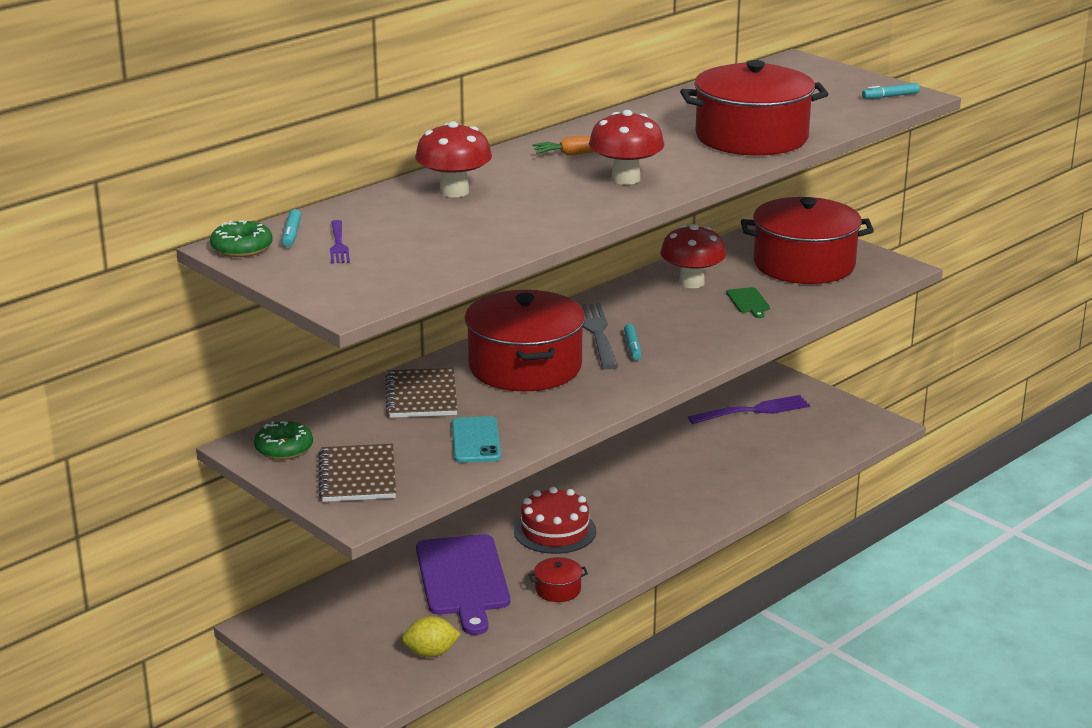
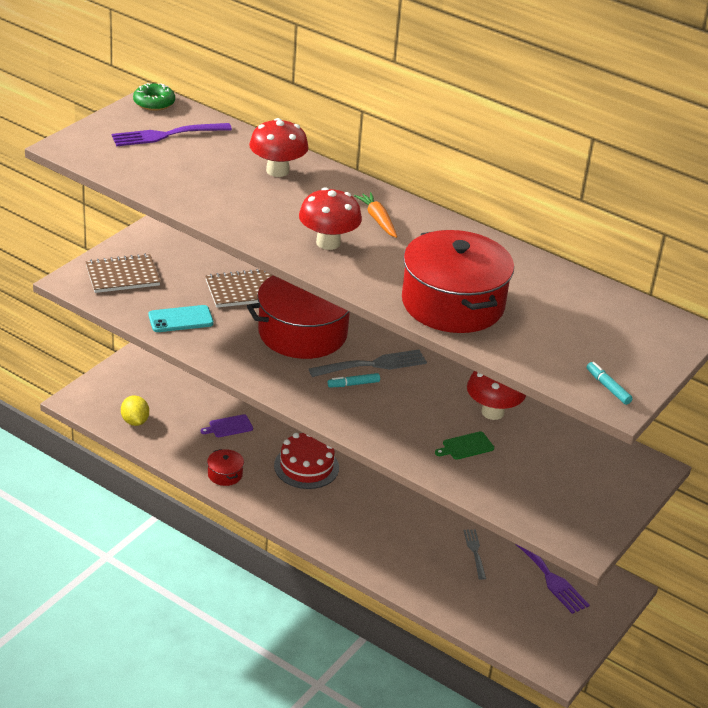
camera: 75 degrees right, 10 degrees up
(284, 448) = (155, 243): green donut -> none
(291, 234) = (181, 117): turquoise marker -> none
(338, 244) = (167, 135): purple fork -> purple fork, size x1.69
(463, 579) = (229, 426): purple cutting board -> purple cutting board, size x0.42
(716, 444) = (475, 552): none -> grey fork
(804, 264) = (563, 480): red pot -> none

